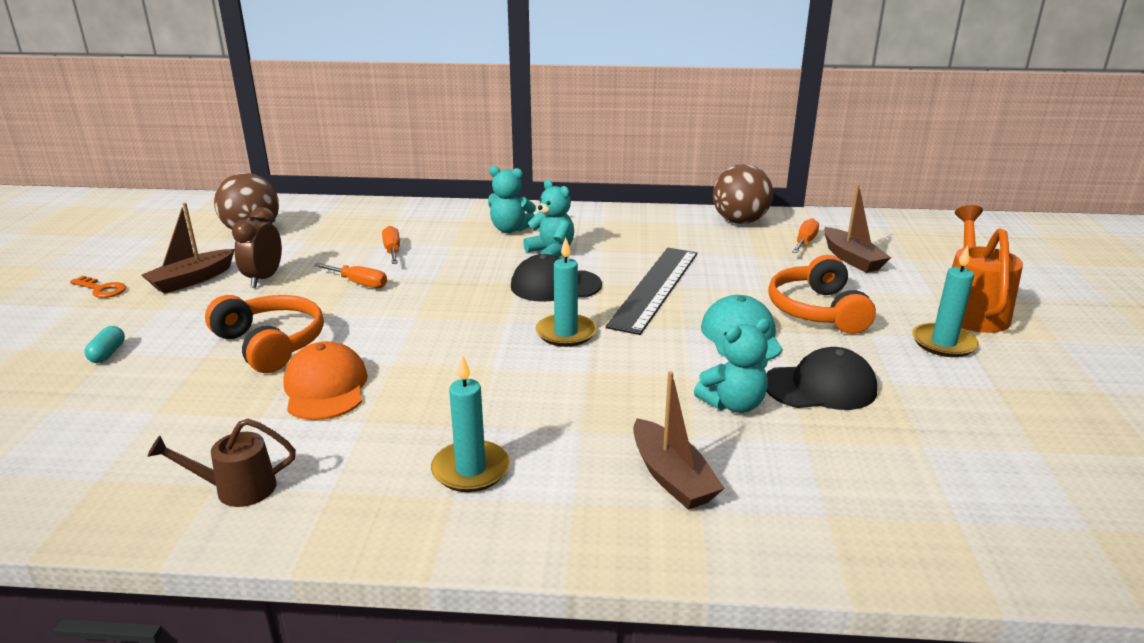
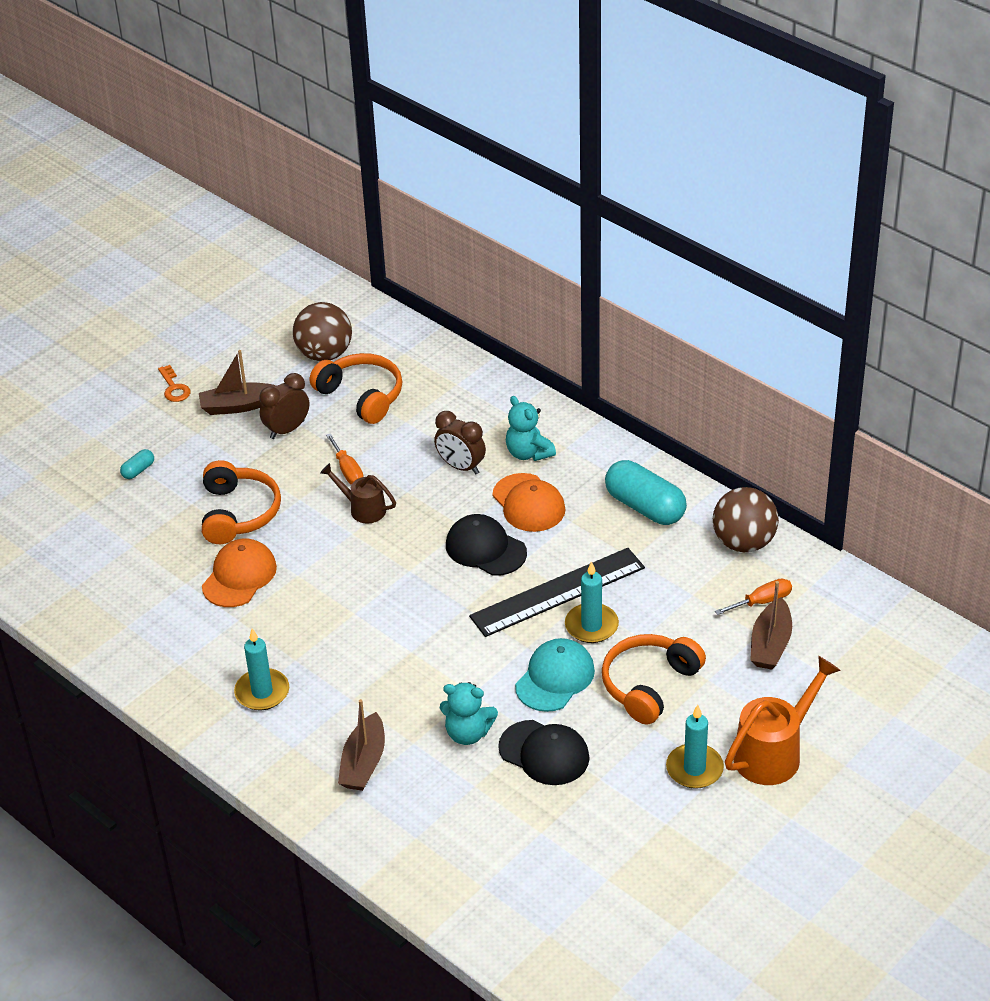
camera: 40 degrees right, 15 degrees up
(236, 489) = (135, 635): brown watering can -> brown watering can (363, 509)
(318, 242) = (362, 396): none -> orange headphones
(392, 251) = (407, 437): orange screwdriver -> none
(464, 251) = (461, 467): none -> brown clock
(551, 252) = (528, 503): turquoise teddy bear -> orange cap
(566, 333) = (436, 606): turquoise candle -> turquoise candle (591, 626)
(643, 227) = (645, 507): none -> turquoise capsule

